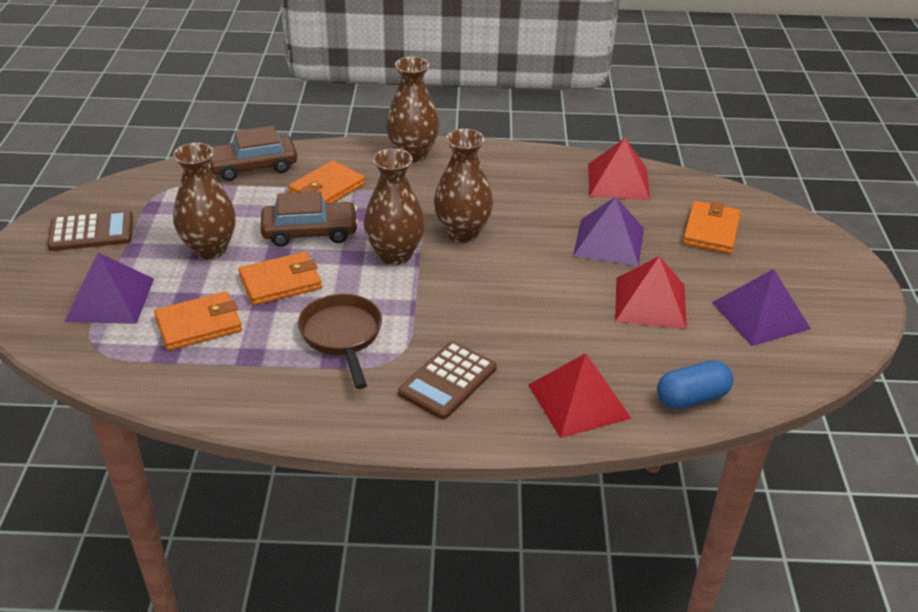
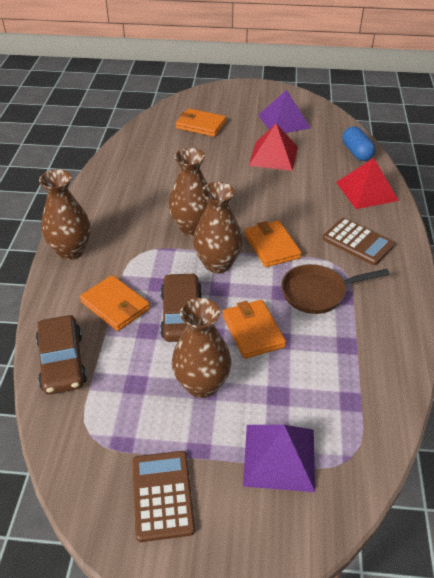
camera: 85 degrees left, 5 degrees up
(199, 325) = (311, 382): orange wallet -> orange wallet (272, 246)
(609, 242) = (209, 164): purple pyramid -> none
(618, 181) = (137, 152): red pyramid -> none

